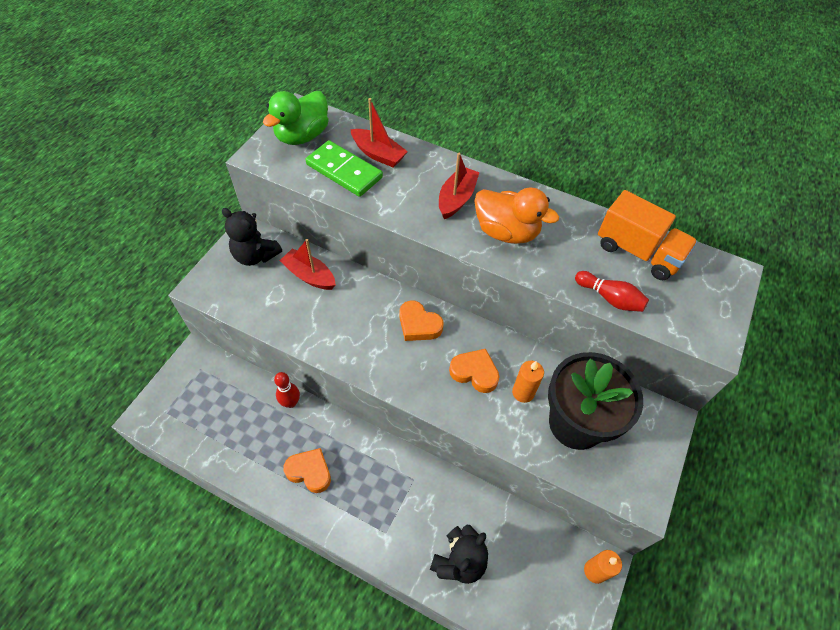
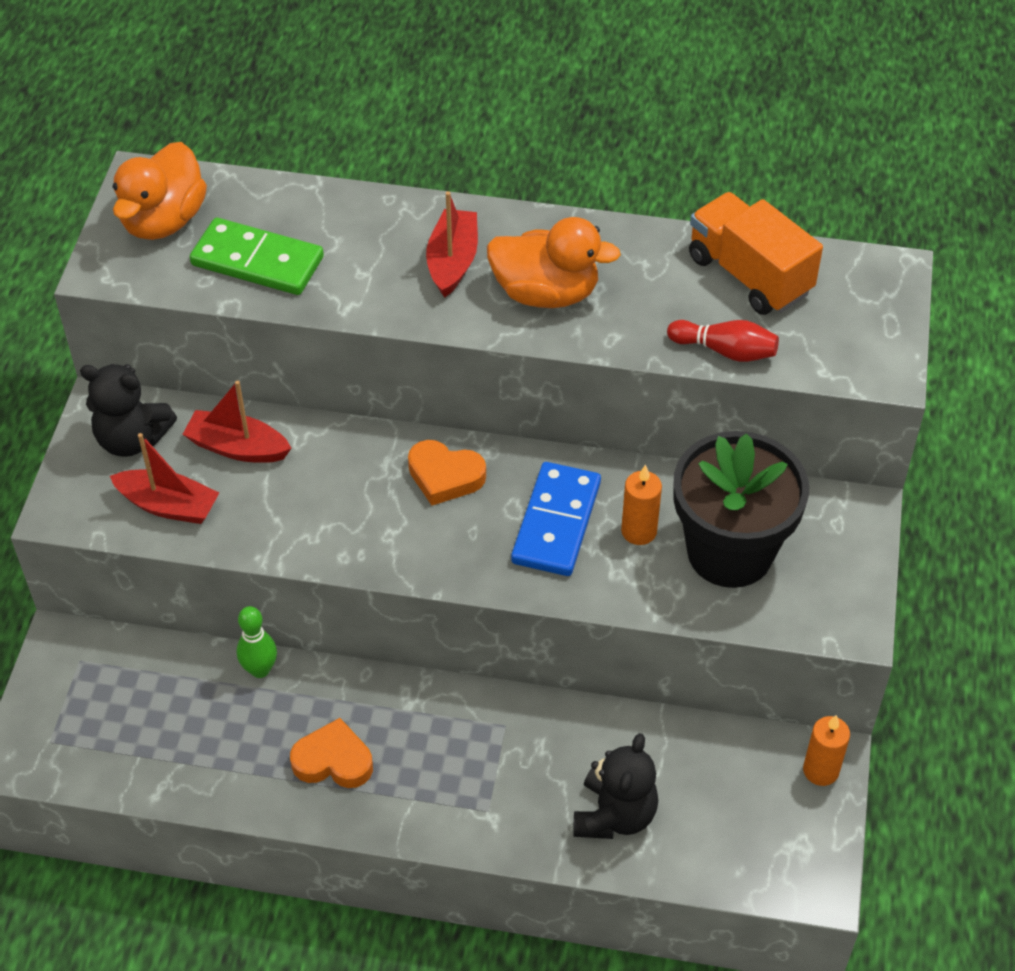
camera: 15 degrees left, 5 degrees down
(291, 402) = (260, 669): red bowling pin -> green bowling pin
(302, 136) = (163, 220): green duck -> orange duck
(378, 154) = (302, 221): red boat -> red boat (168, 506)
(474, 372) = (556, 522): orange heart -> blue domino
(638, 252) = (749, 275): orange truck -> orange truck turned 150 degrees counterclockwise

